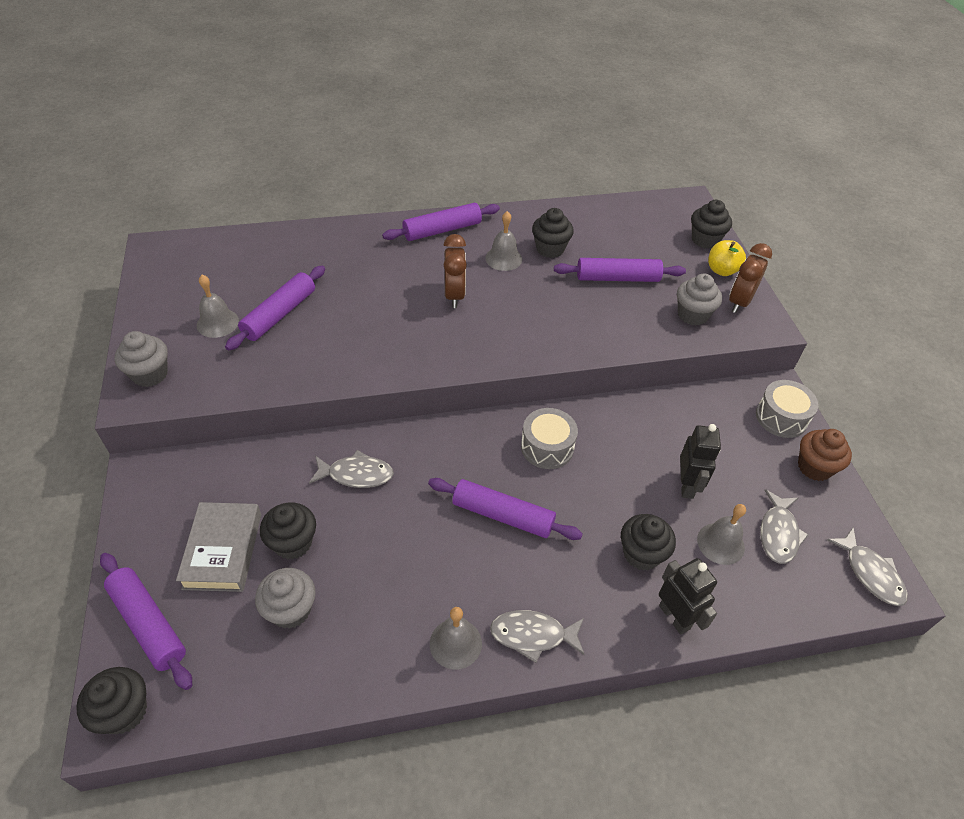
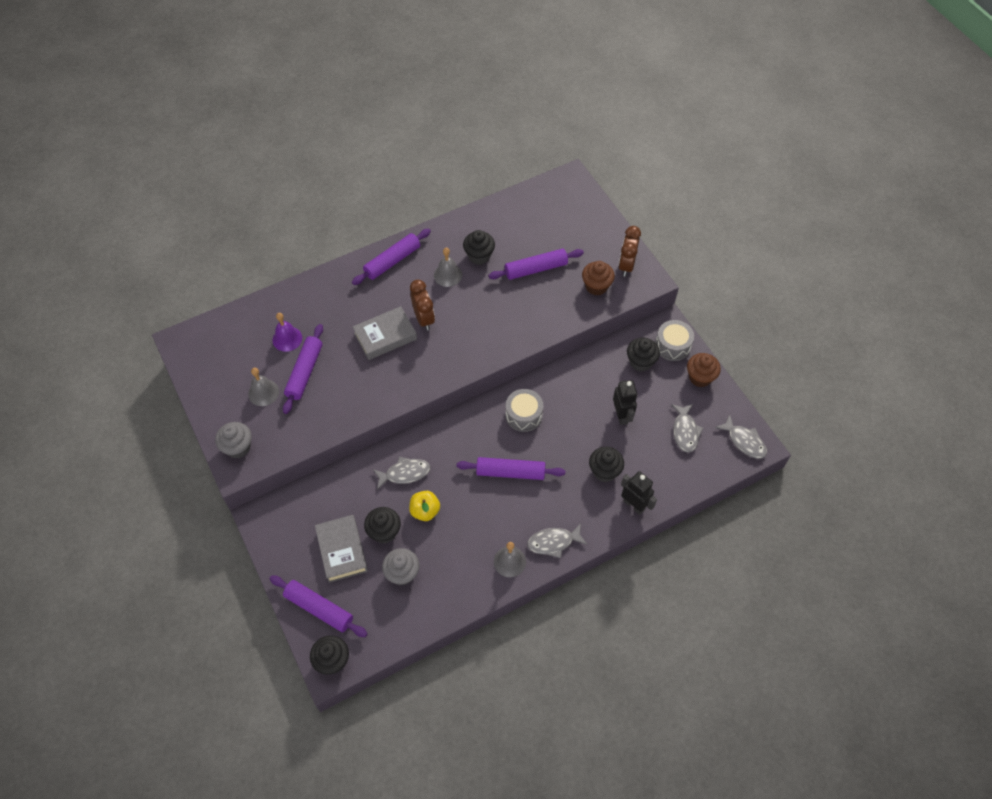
camera: 15 degrees left, 10 degrees up
(278, 275) = (287, 339): none -> purple bell
(398, 302) = (385, 336): none -> grey book
(692, 315) = (596, 286): grey cupcake -> brown cupcake
(705, 240) = (590, 214): black cupcake -> black cupcake (640, 362)
(720, 543) = (651, 449): grey bell -> none
(722, 270) = (608, 240): yellow apple -> yellow apple (425, 511)

